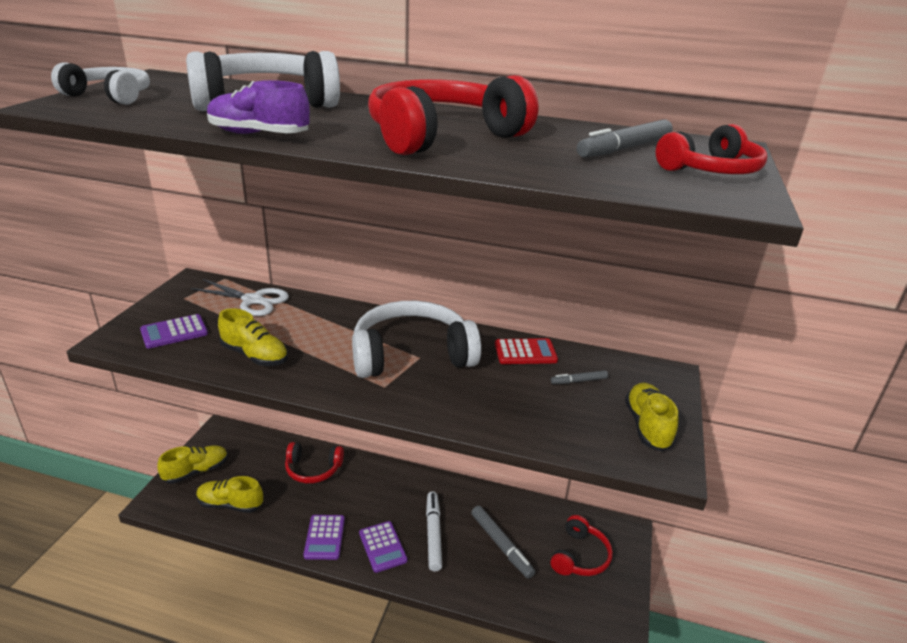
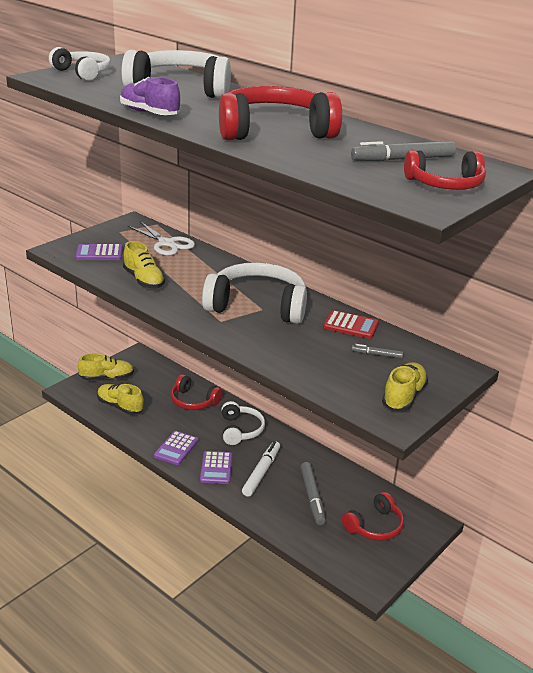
camera: 25 degrees right, 0 degrees up
(382, 488) = (240, 430): none -> white headphones

